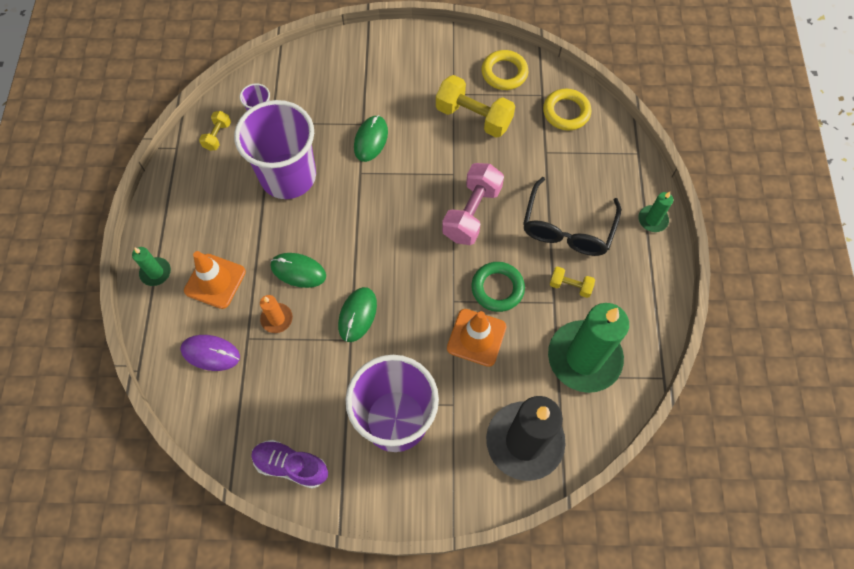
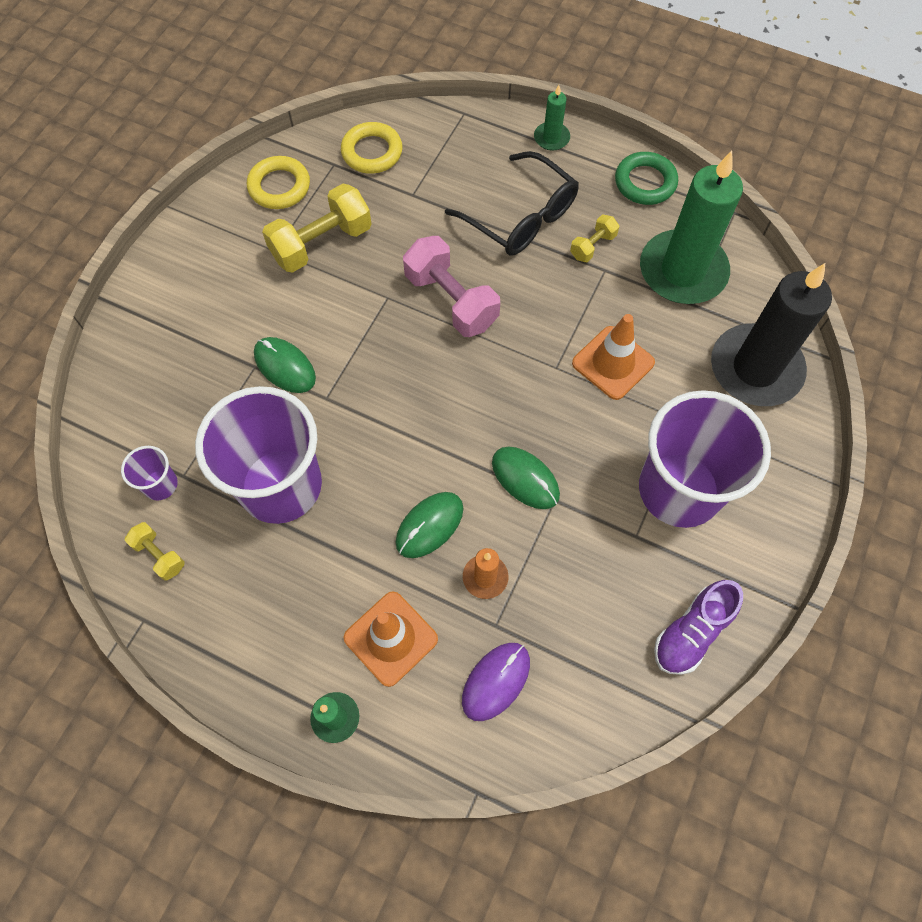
camera: 65 degrees left, 0 degrees up
(497, 288) = (562, 316): green ring -> green ring (645, 182)

